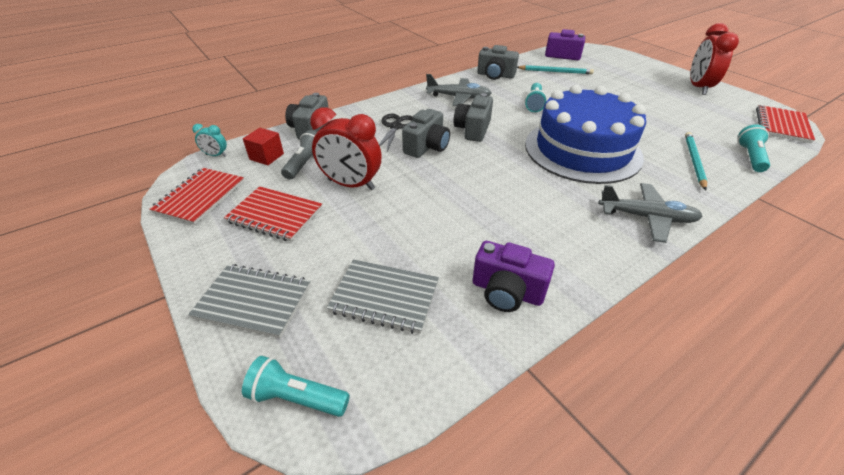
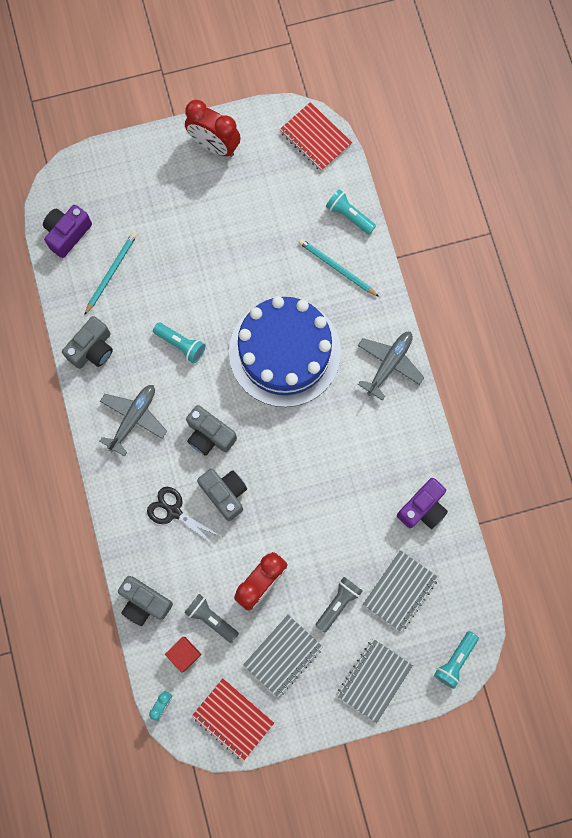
camera: 70 degrees left, 35 degrees up
(275, 215) = (283, 655): red notebook -> grey notebook
(347, 243) = (338, 603): none -> grey flashlight

